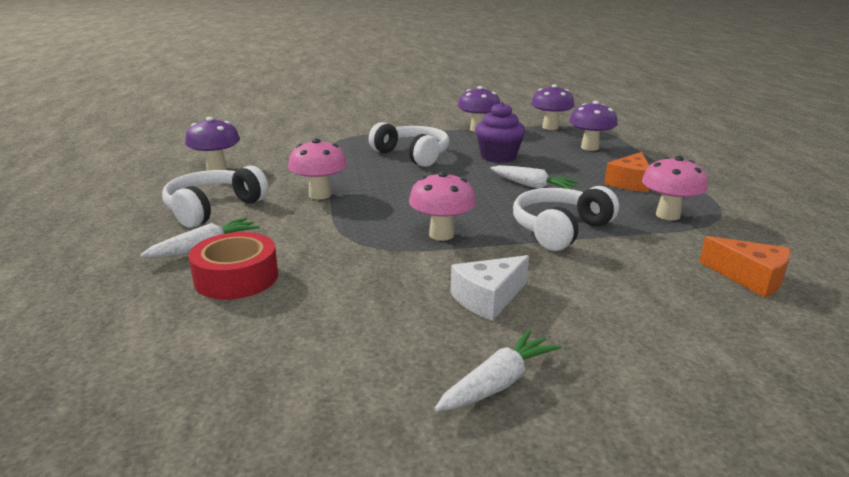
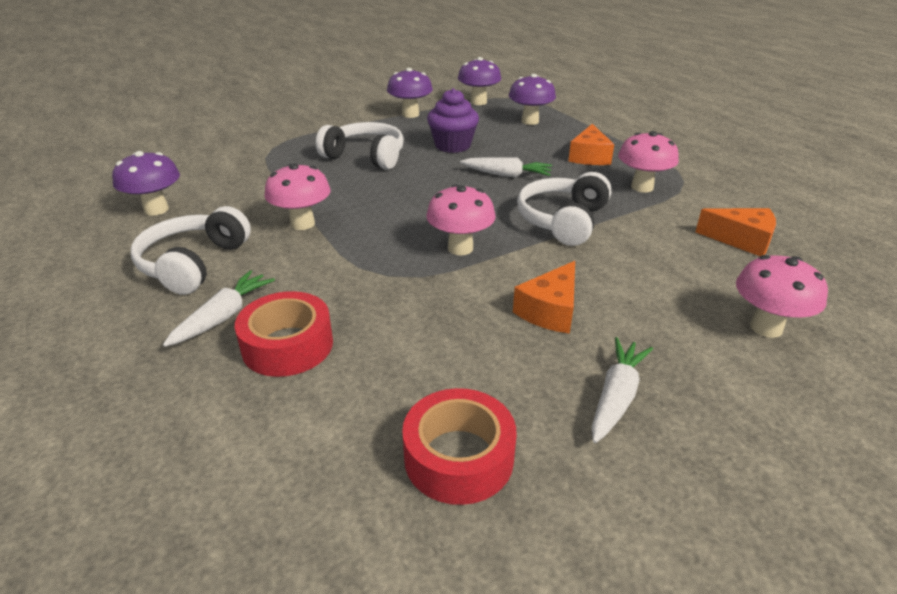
camera: 20 degrees left, 10 degrees up
(307, 393) = (459, 457): none -> red tape
(488, 298) = (550, 310): white cheese -> orange cheese
(718, 361) = (766, 327): none -> pink mushroom

